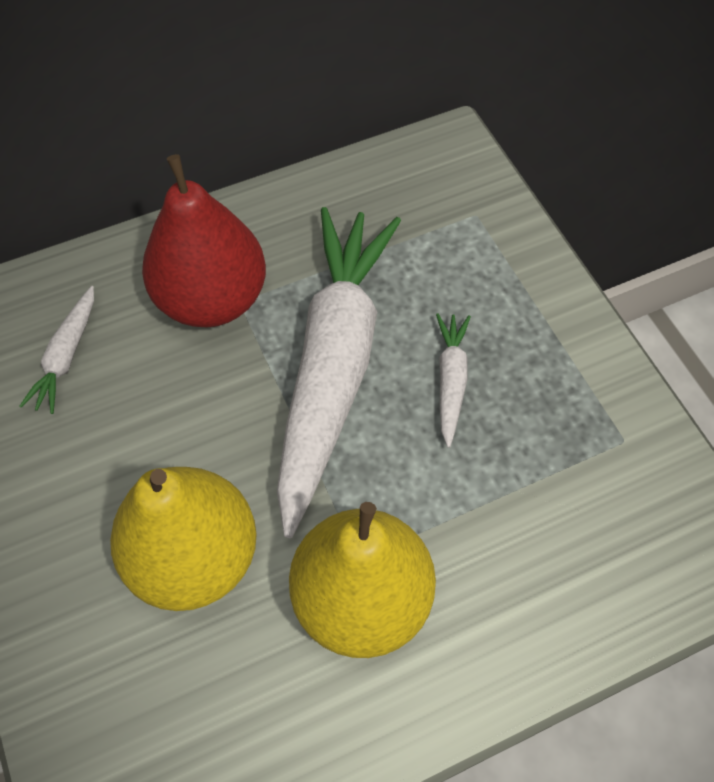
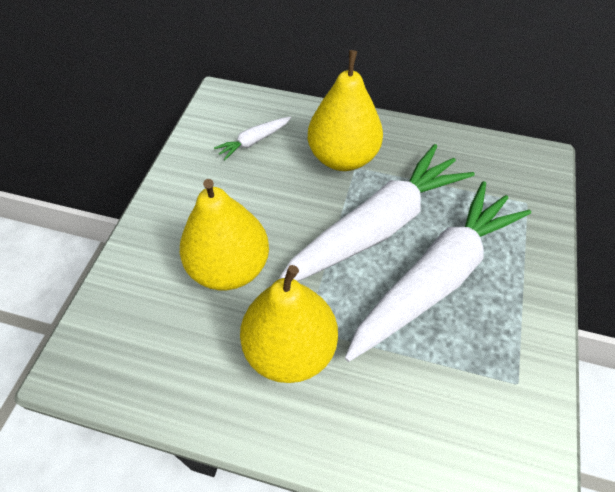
camera: 40 degrees right, 5 degrees down
(212, 299) = (343, 157): red pear -> yellow pear
(450, 380) = (435, 277): white carrot -> white carrot, size x2.45

